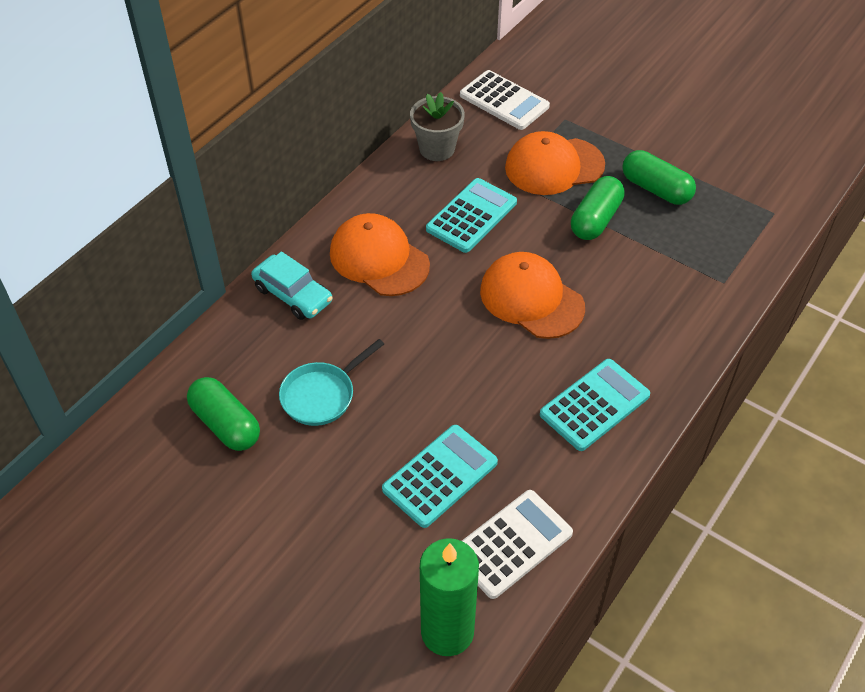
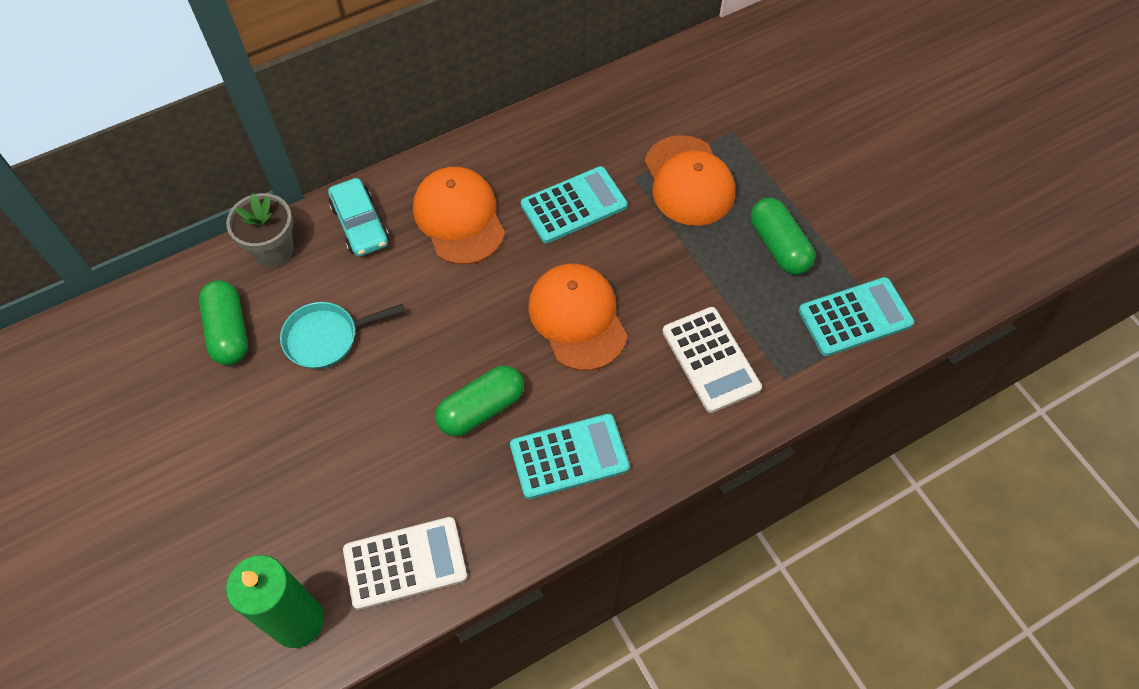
camera: 25 degrees right, 10 degrees up
(437, 149) = (584, 119): grey flower pot -> grey flower pot (273, 249)
(440, 476) = (382, 465): turquoise calculator -> turquoise calculator (855, 317)
(504, 101) = (683, 89): white calculator -> white calculator (710, 359)
(554, 166) = (689, 181): orange cap -> orange cap turned 120 degrees counterclockwise
(595, 219) = (694, 256): green capsule -> green capsule (481, 409)

